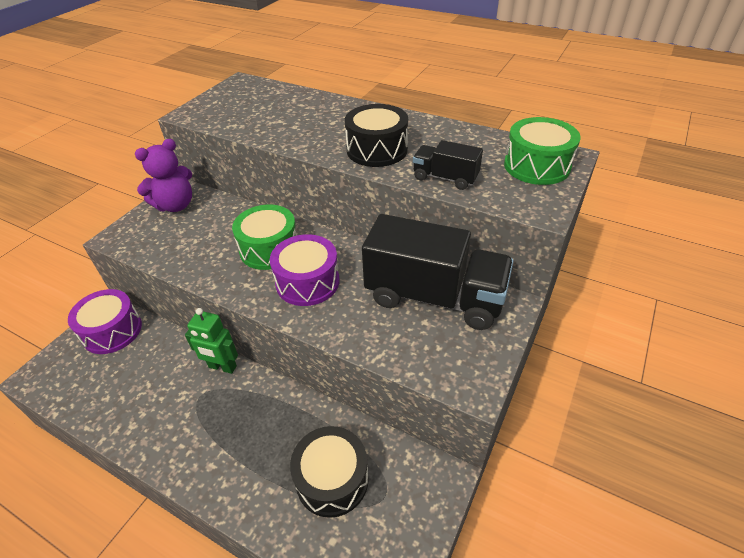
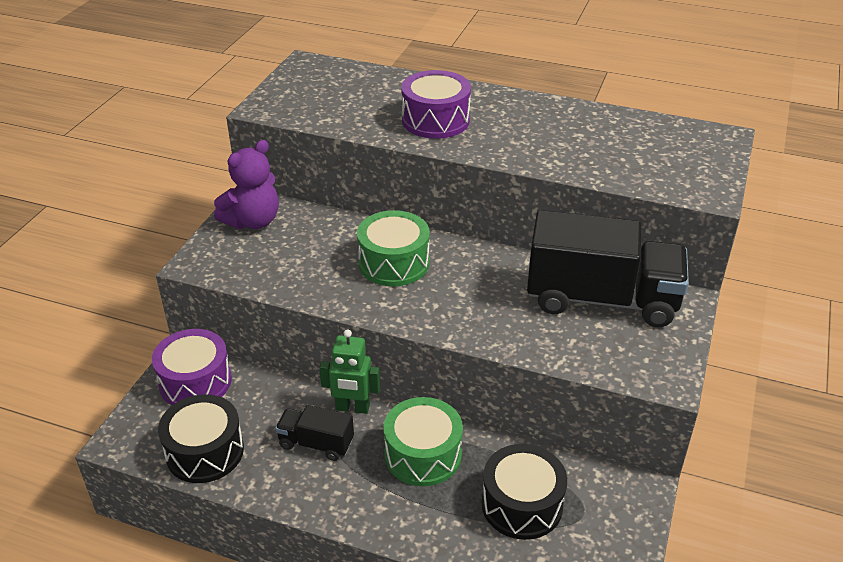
camera: 10 degrees left, 5 degrees down
(307, 282) = (453, 295): purple drum -> purple drum (435, 120)
(377, 150) = (512, 140): black drum -> black drum (205, 452)
(445, 178) = (599, 167): black truck -> black truck (316, 443)
(537, 166) = (693, 149): green drum -> green drum (423, 454)

